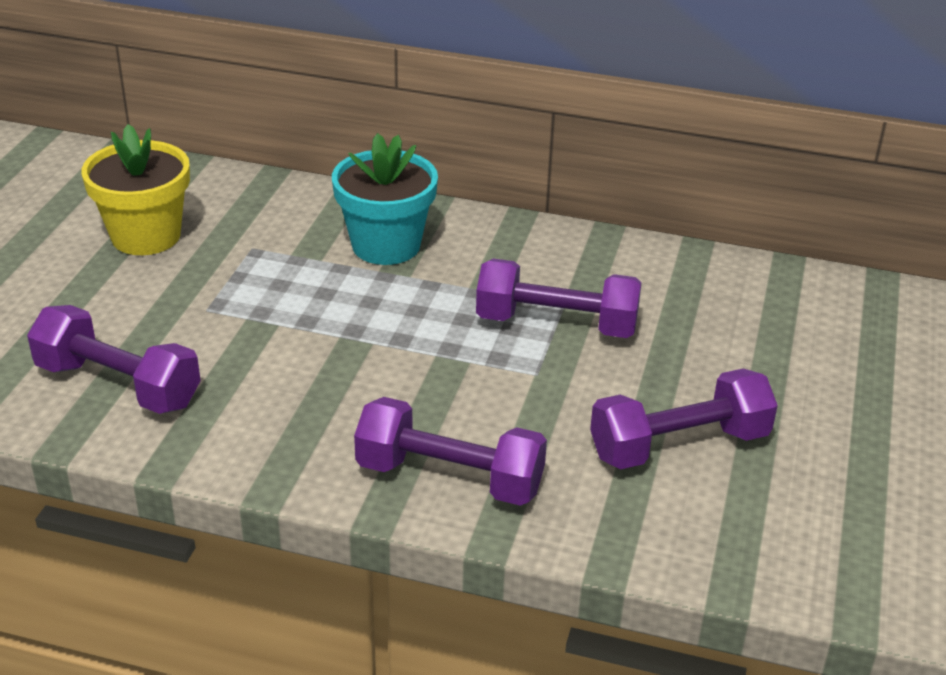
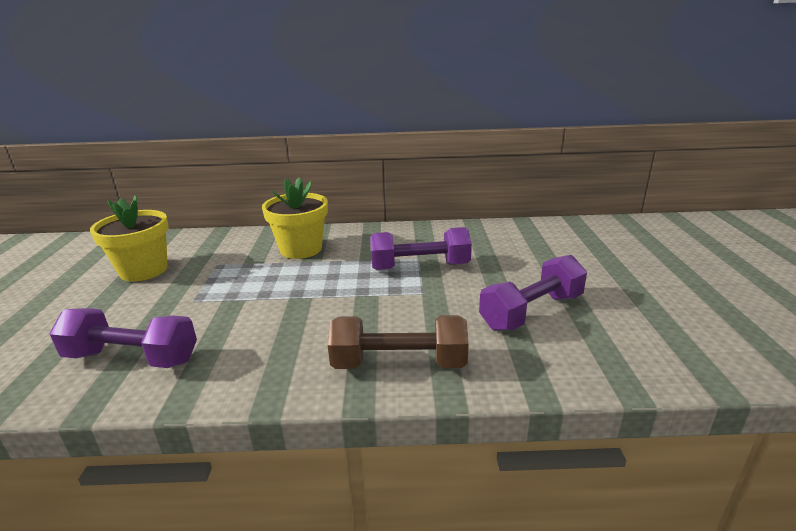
camera: 15 degrees left, 10 degrees down
(386, 245) = (301, 249): turquoise flower pot -> yellow flower pot
(449, 477) = (399, 363): purple dumbbell -> brown dumbbell

